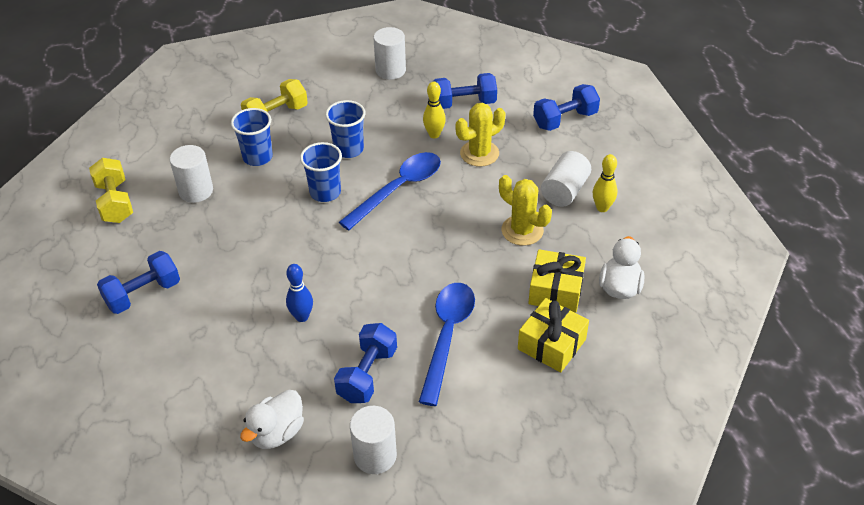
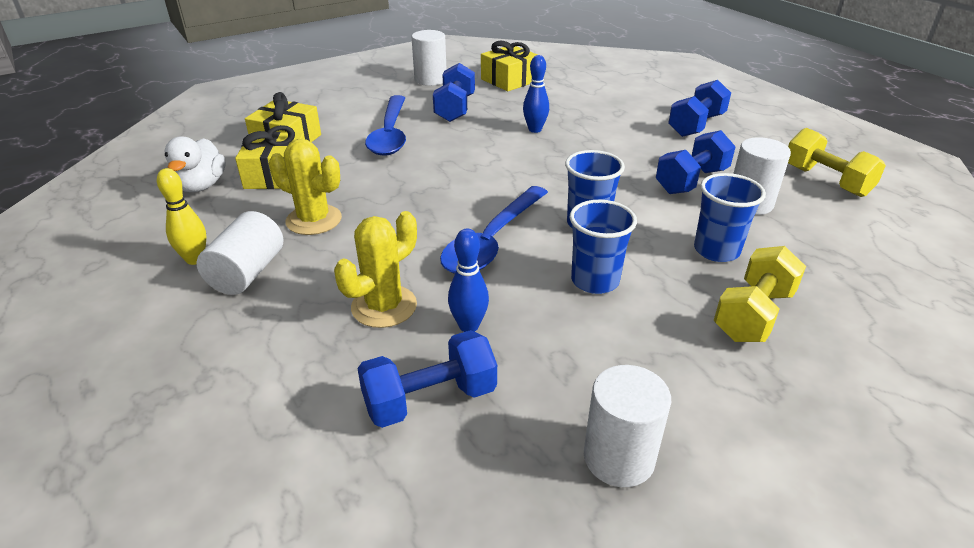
camera: 165 degrees right, 10 degrees down
(277, 432) = (509, 80): white duck -> yellow gift
(434, 134) = (469, 326): yellow bowling pin -> blue bowling pin
(565, 119) = (221, 397): blue dumbbell -> blue dumbbell (691, 181)

